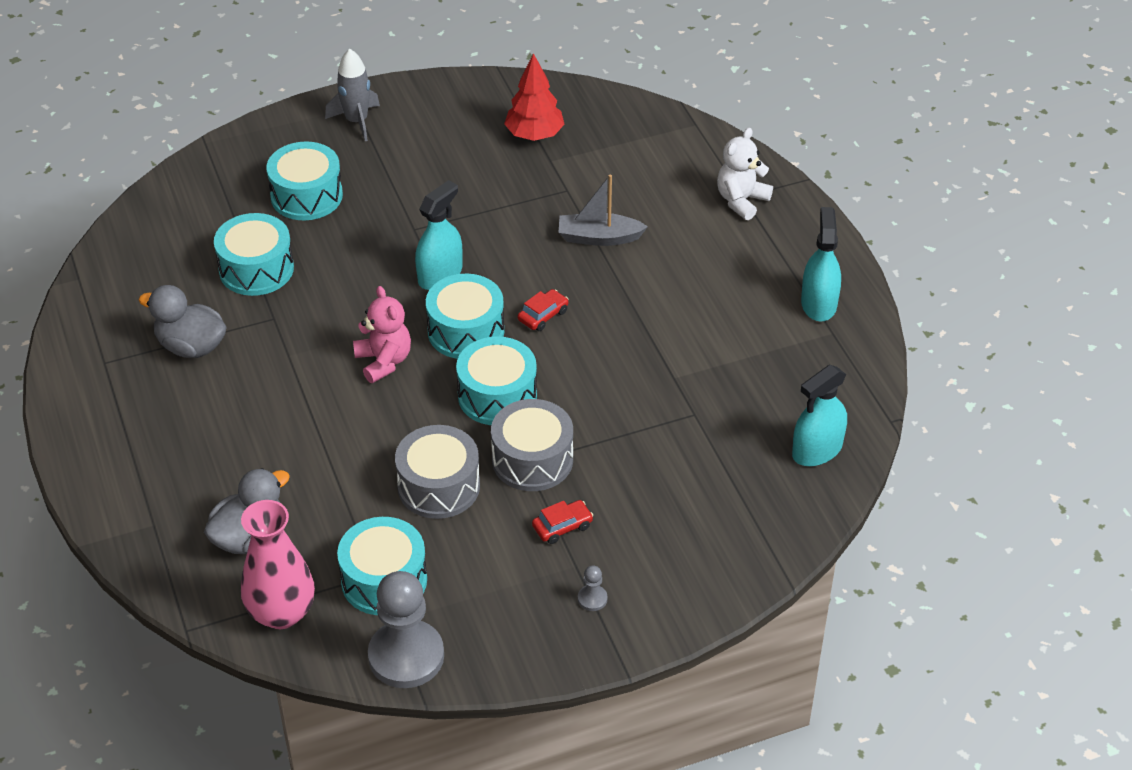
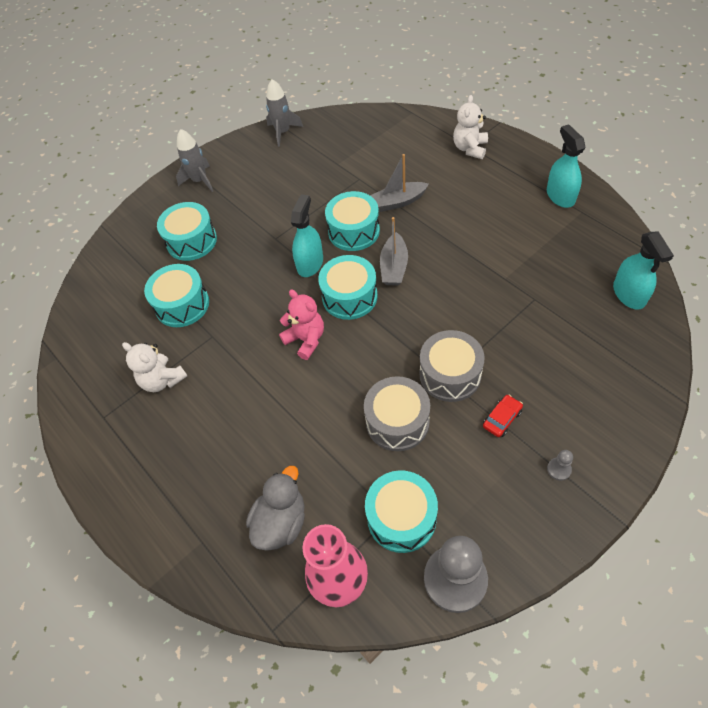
camera: 15 degrees left, 10 degrees up
(191, 346) = (162, 380): grey duck -> white teddy bear
(497, 396) = (397, 335): turquoise drum -> turquoise drum (354, 231)
(502, 92) = (283, 132): none -> grey rocket
(534, 135) = (318, 151): red tree -> none
(543, 315) = (394, 267): red car -> grey boat
(817, 450) = (629, 294): turquoise spray bottle -> turquoise spray bottle turned 45 degrees counterclockwise

